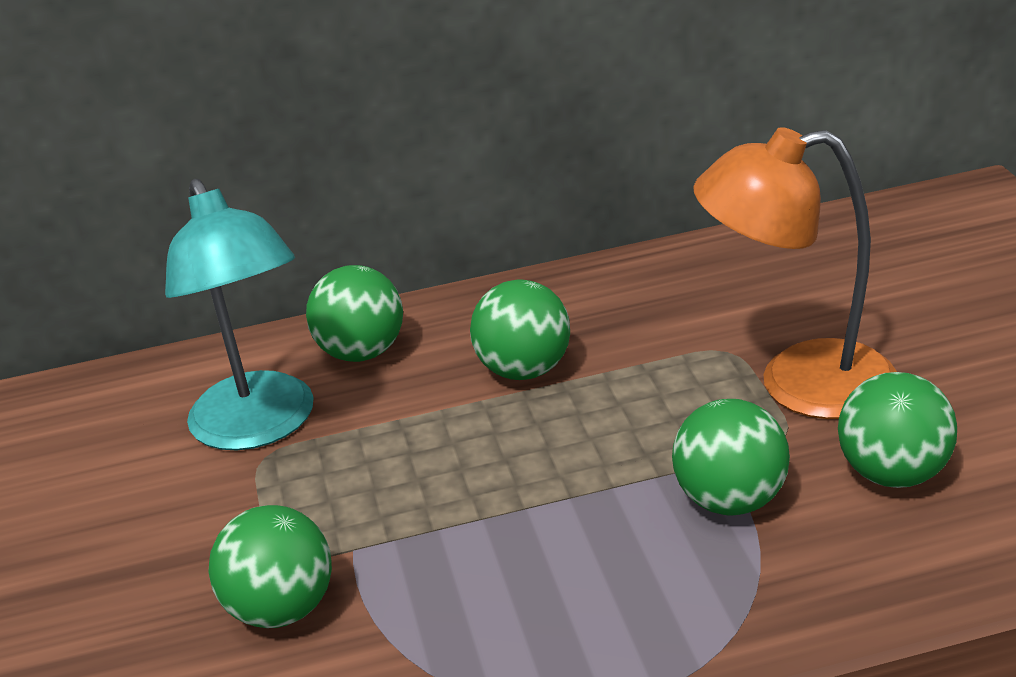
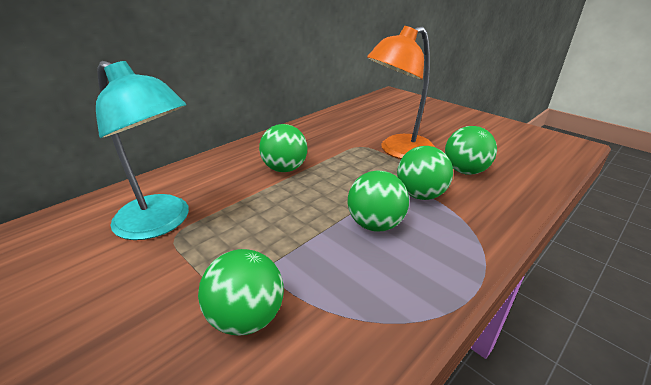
camera: 35 degrees left, 0 degrees up
(362, 353) = (198, 178): green ball -> green ball (375, 224)

